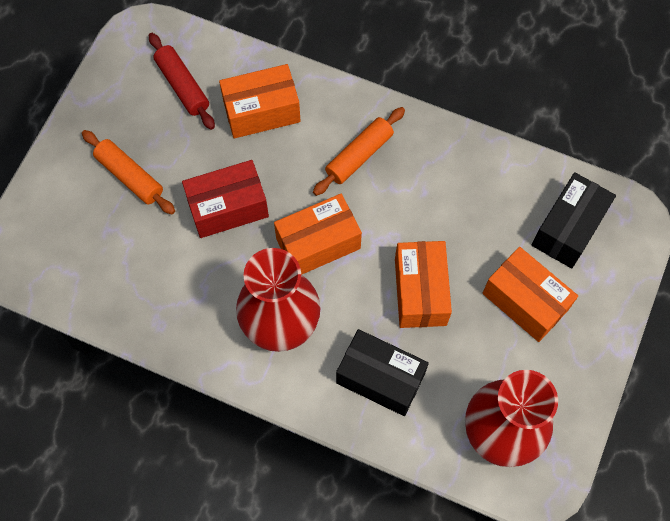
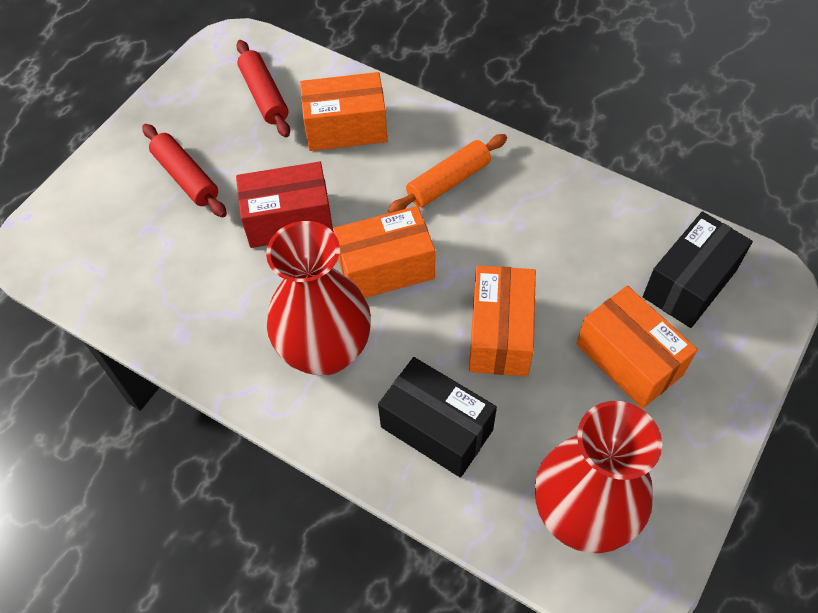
camera: 10 degrees right, 10 degrees down
(130, 176) = (186, 177): orange rolling pin -> red rolling pin

